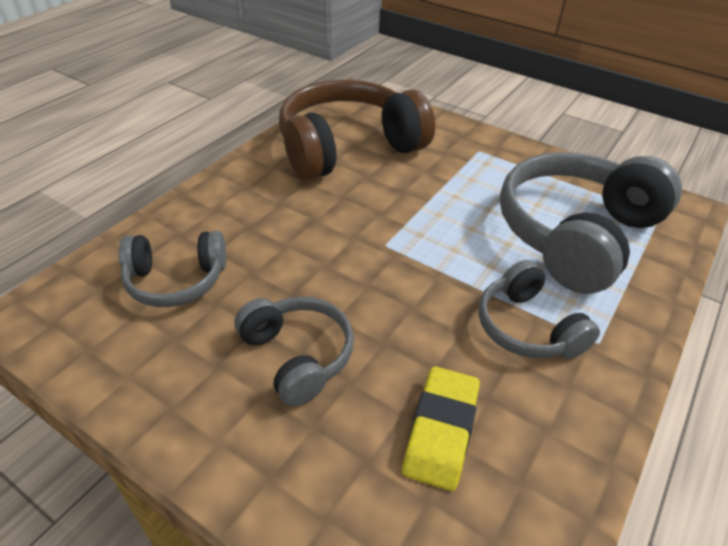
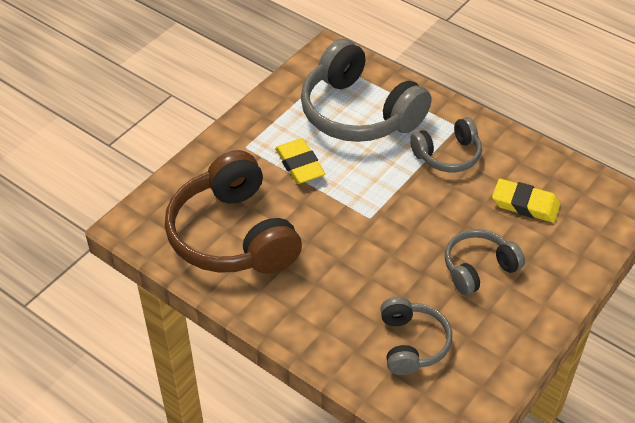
camera: 85 degrees left, 5 degrees up
(462, 187) = (299, 165): none -> yellow eraser

